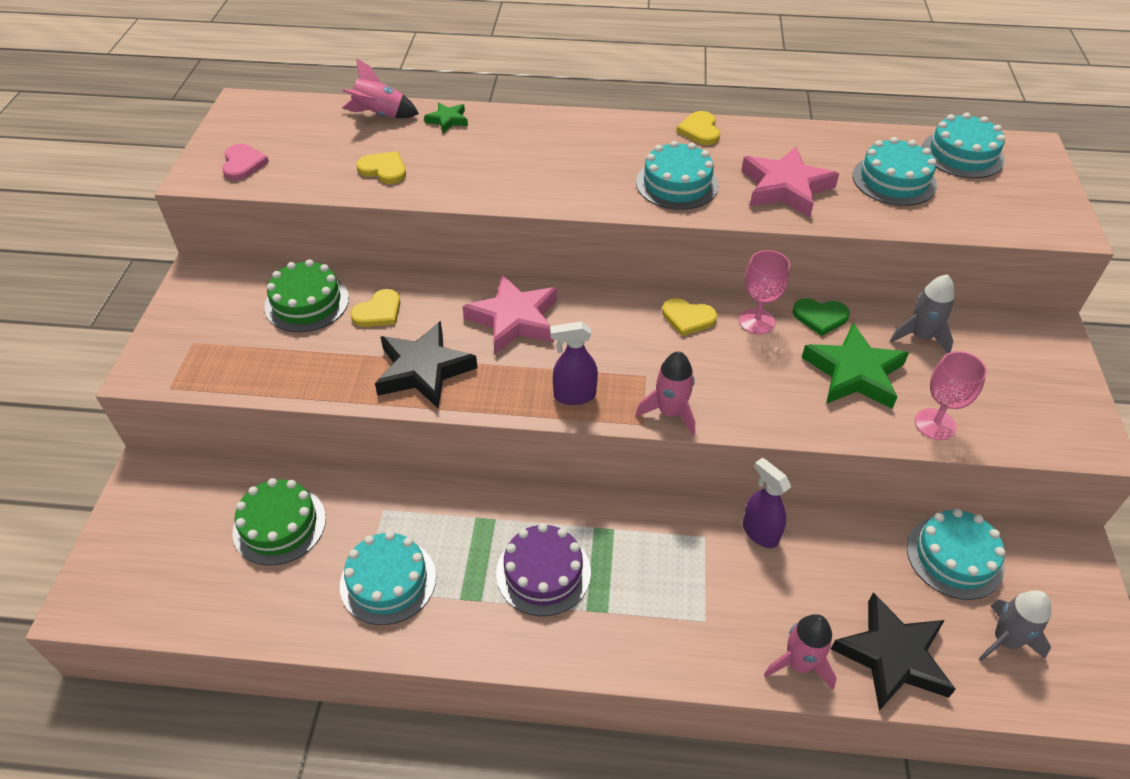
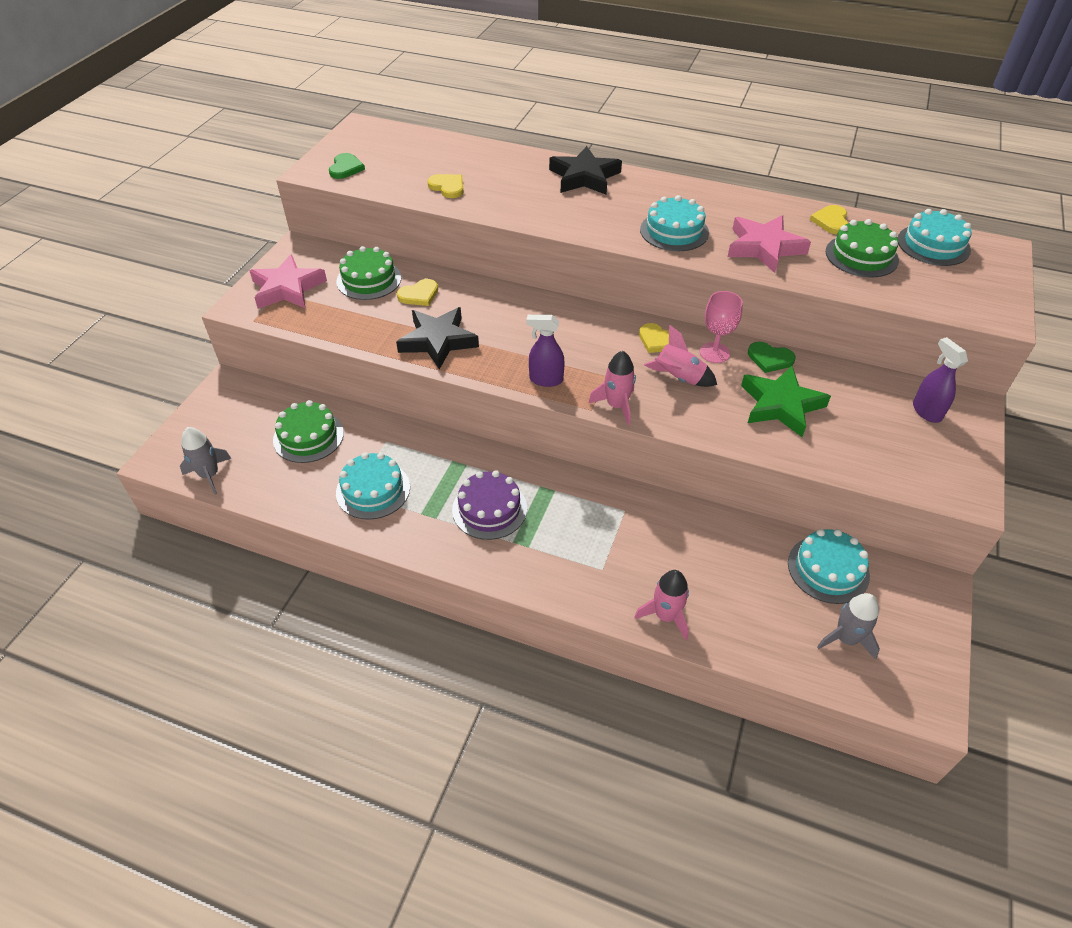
camera: 15 degrees right, 0 degrees up
(243, 164) = (346, 168): pink heart -> green heart
(380, 115) = (459, 148): pink rocket -> pink rocket (678, 378)
(447, 120) = (510, 158): green star -> none
(514, 319) = (520, 318): pink star -> pink star (287, 288)
(700, 130) = (710, 194): yellow heart -> yellow heart (831, 221)
(760, 532) = (670, 517): purple spray bottle -> purple spray bottle (926, 411)
(892, 656) = (744, 628): black star -> black star (584, 177)
(894, 180) = (861, 256): turquoise cake -> green cake
(920, 336) = (851, 388): grey rocket -> grey rocket (209, 475)
(935, 424) = (834, 455): pink goblet -> none

